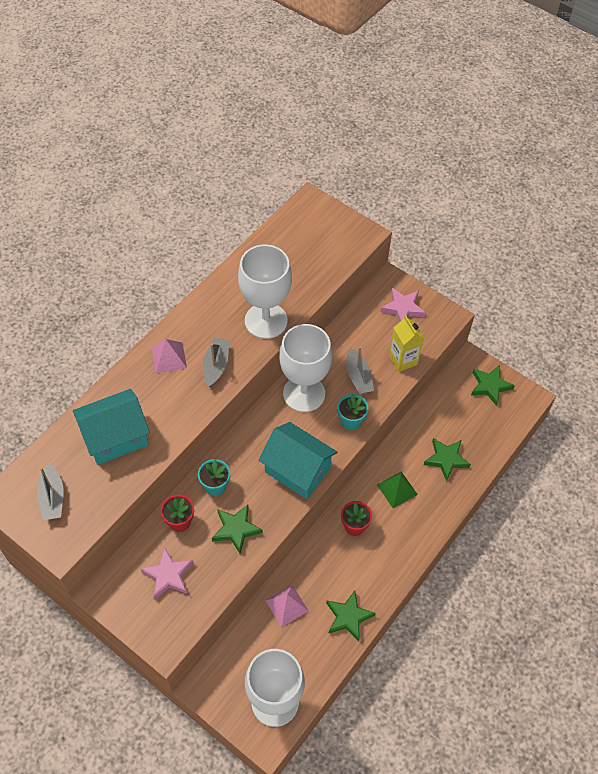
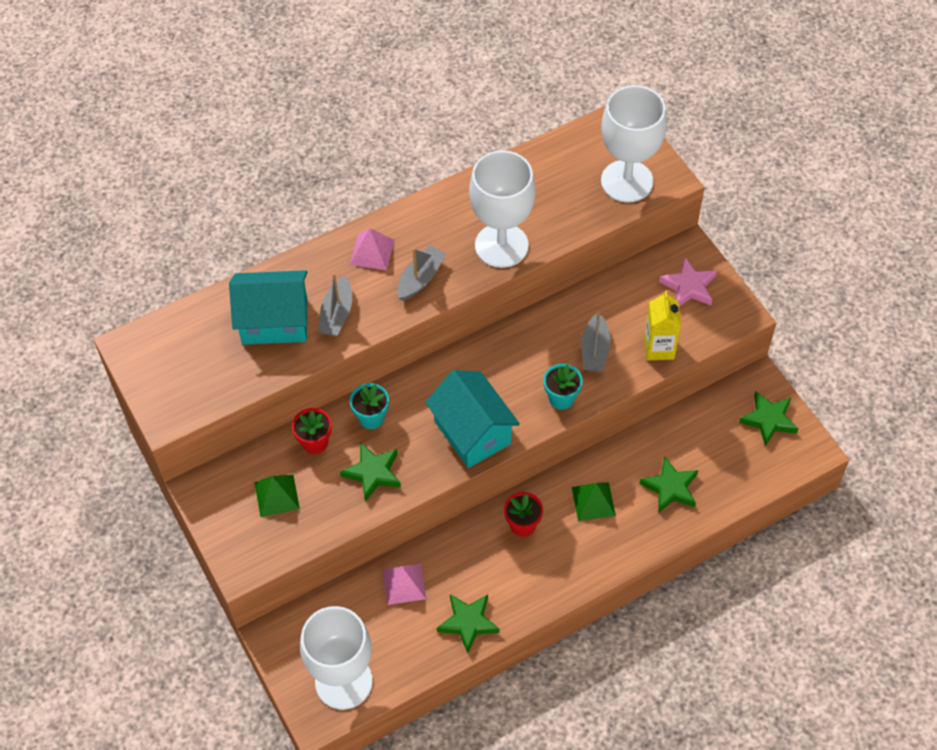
camera: 25 degrees right, 0 degrees up
(52, 497) = (180, 363): grey boat -> grey boat (337, 314)
(168, 575) = (277, 495): pink star -> green pyramid
(304, 393) = (521, 348): white goblet -> white goblet (627, 181)

